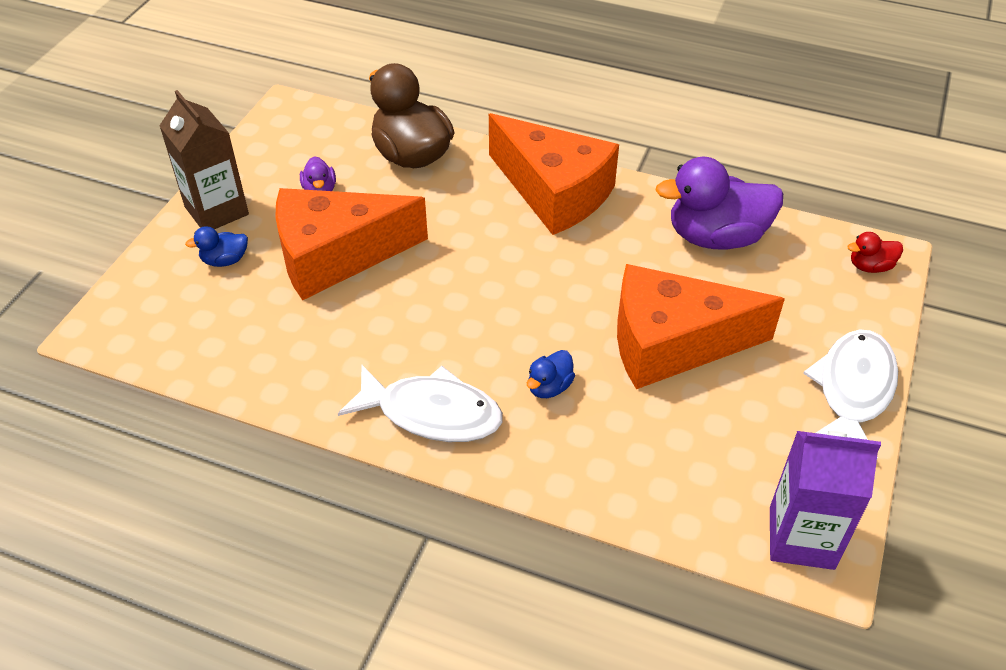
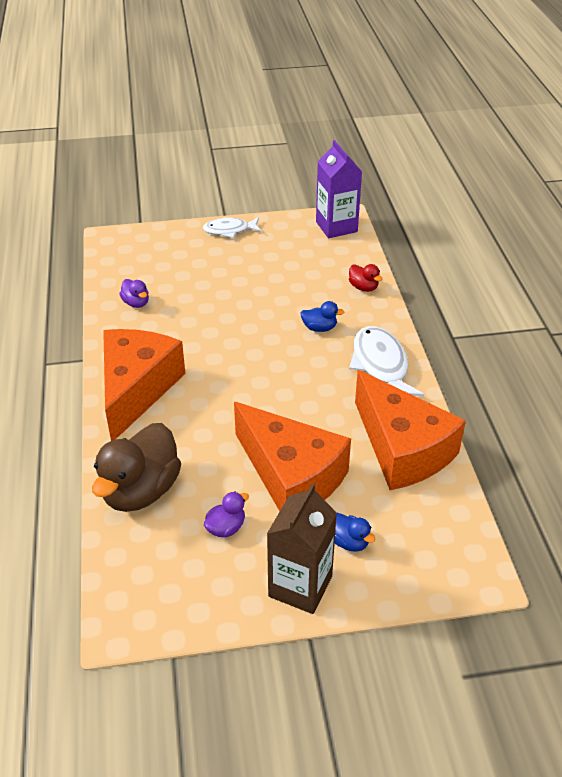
camera: 120 degrees left, 5 degrees down
(672, 343) = (246, 294): orange cheese -> orange cheese (402, 449)
(716, 237) = (136, 303): purple duck -> purple duck, size x0.46
(853, 390) = (229, 230): white fish -> white fish, size x0.64
(870, 266) = (123, 242): red duck -> red duck (363, 287)

